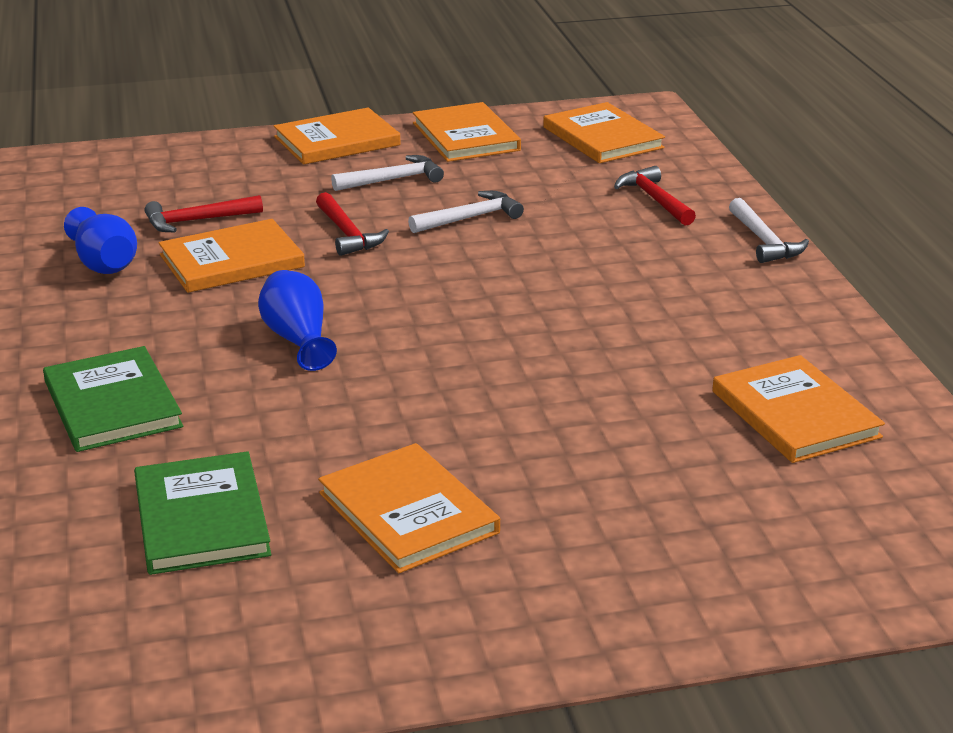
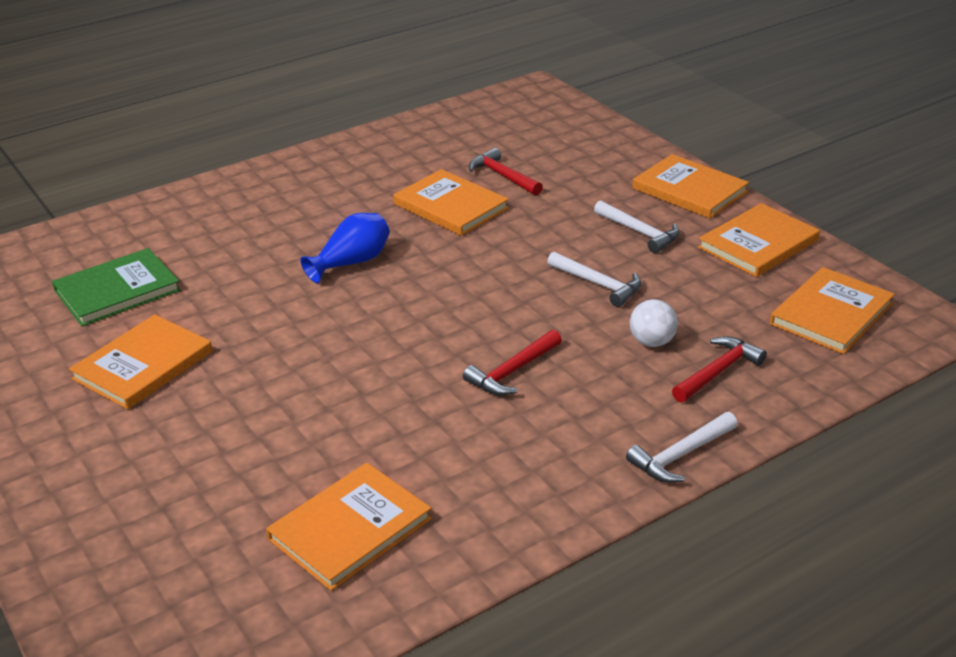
camera: 70 degrees right, 5 degrees up
(103, 263) = (416, 164): blue vase -> none
(112, 404) = (237, 222): green book -> none
(347, 234) = (527, 238): red hammer -> red hammer (512, 372)
(588, 216) = (652, 342): none -> white ball

